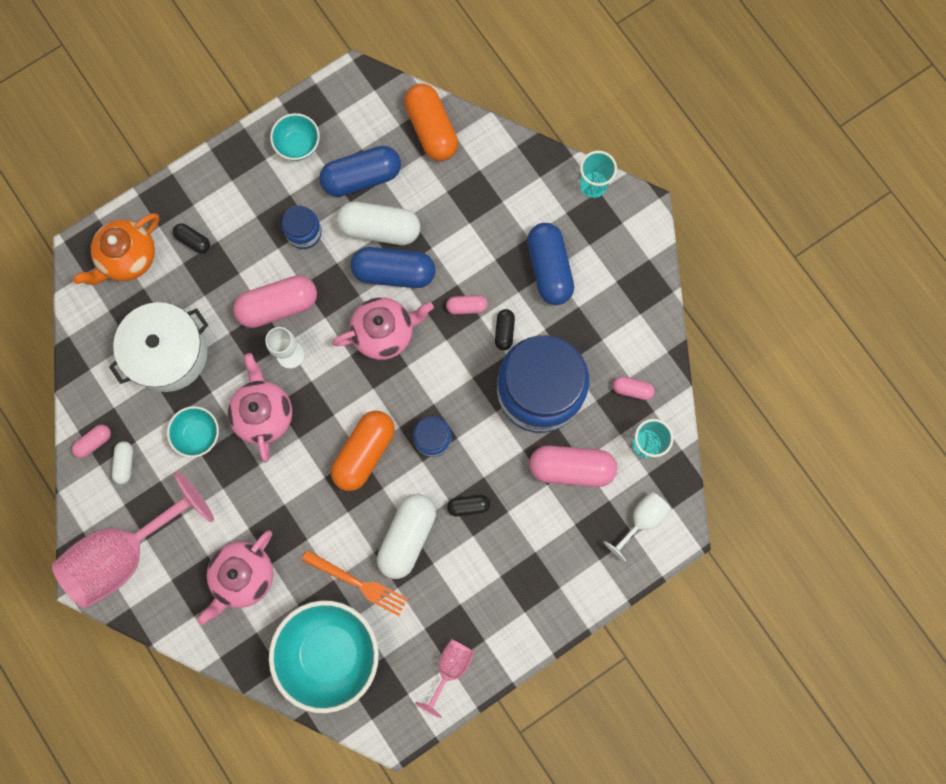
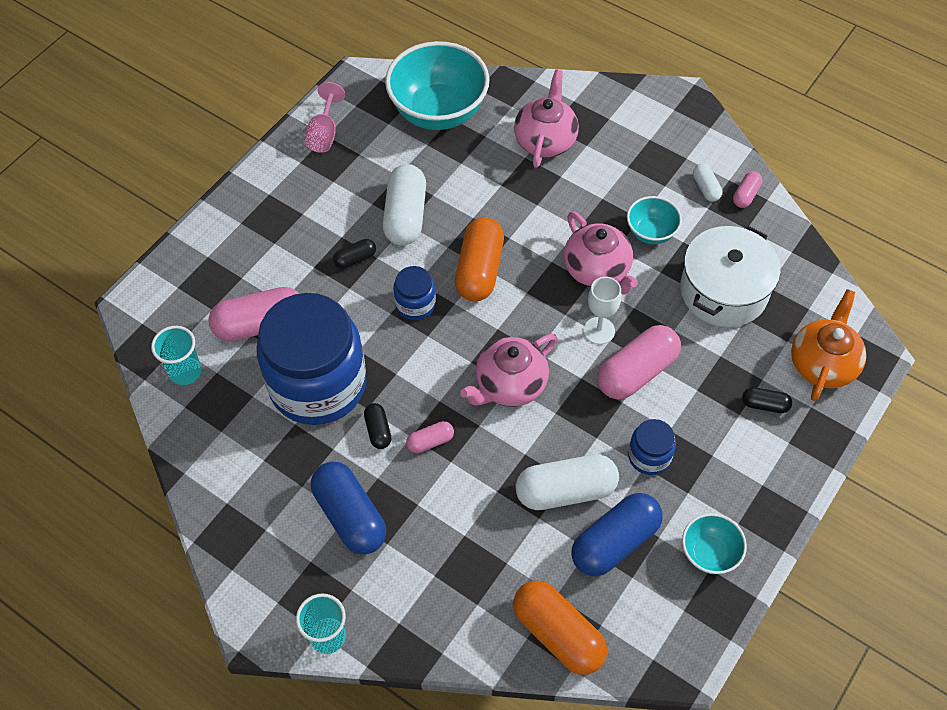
camera: 160 degrees right, 20 degrees down
(126, 552) = (661, 125): pink goblet -> none
(358, 583) = (436, 167): orange fork -> none
(394, 272) = (527, 449): blue capsule -> none
(632, 389) = (215, 420): pink capsule -> none
(641, 520) = (172, 302): white goblet -> none

